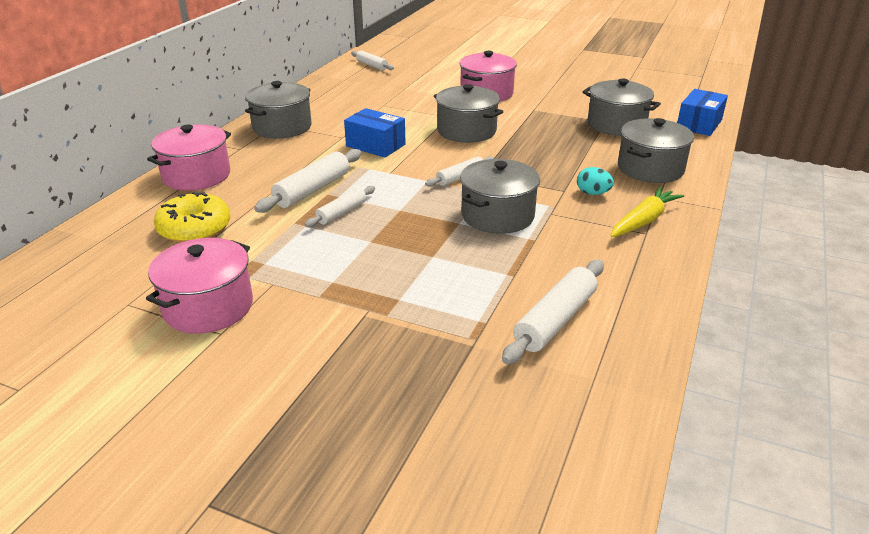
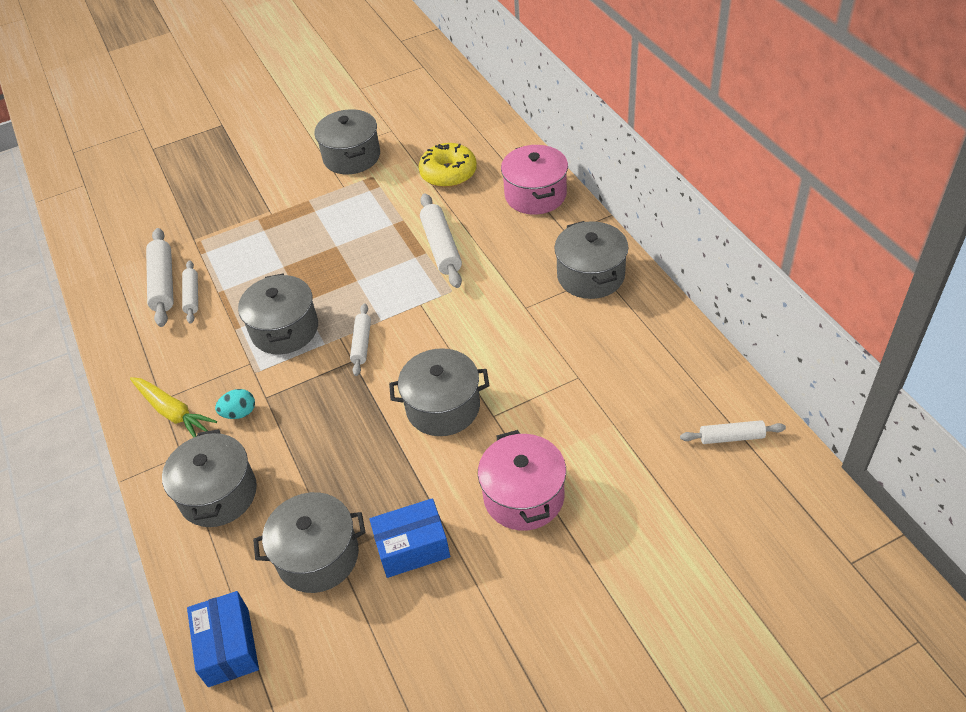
camera: 135 degrees right, 15 degrees up
(208, 307) = (352, 157): pink pot -> grey pot
(342, 213) = (389, 248): white rolling pin -> white rolling pin (192, 296)
(375, 145) = (482, 321): blue box -> blue box (412, 547)
(643, 221) = (173, 412): yellow carrot -> yellow carrot turned 45 degrees counterclockwise

